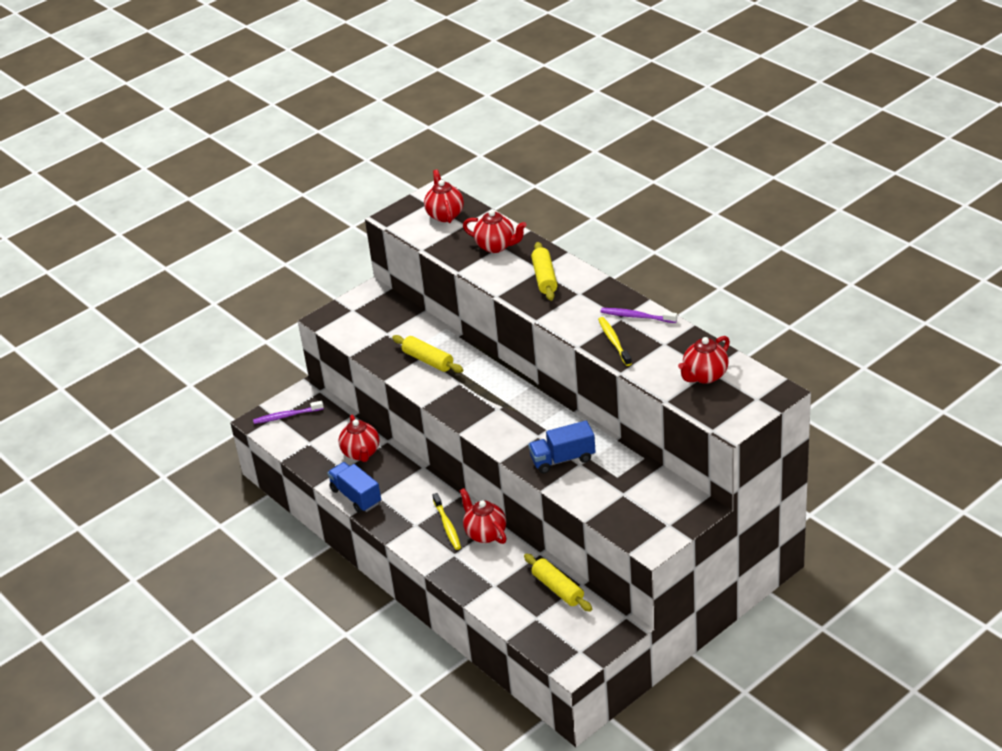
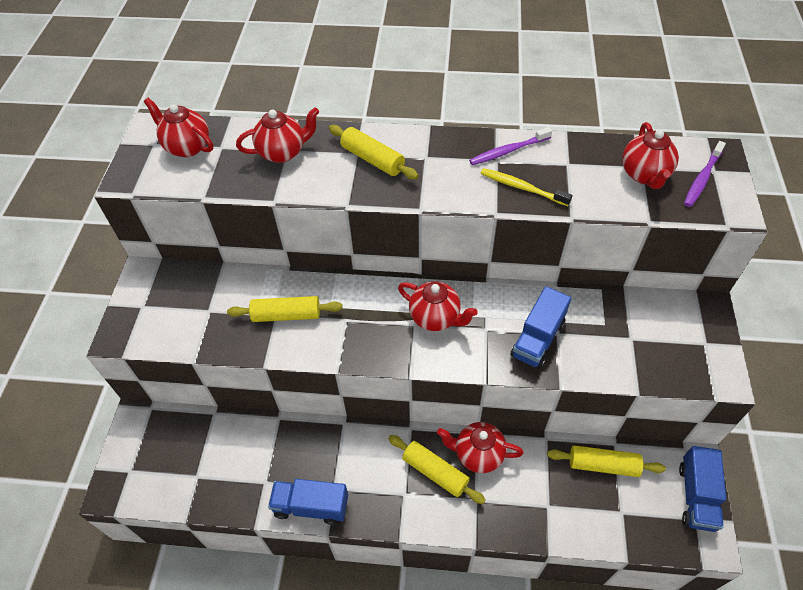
camera: 45 degrees left, 15 degrees up
(287, 416) = (141, 461): purple toothbrush -> purple toothbrush (702, 179)
(361, 453) = (266, 451): red teapot -> red teapot (435, 318)
(447, 526) = (435, 472): yellow toothbrush -> yellow rolling pin
(596, 641) = (696, 496): none -> blue truck

